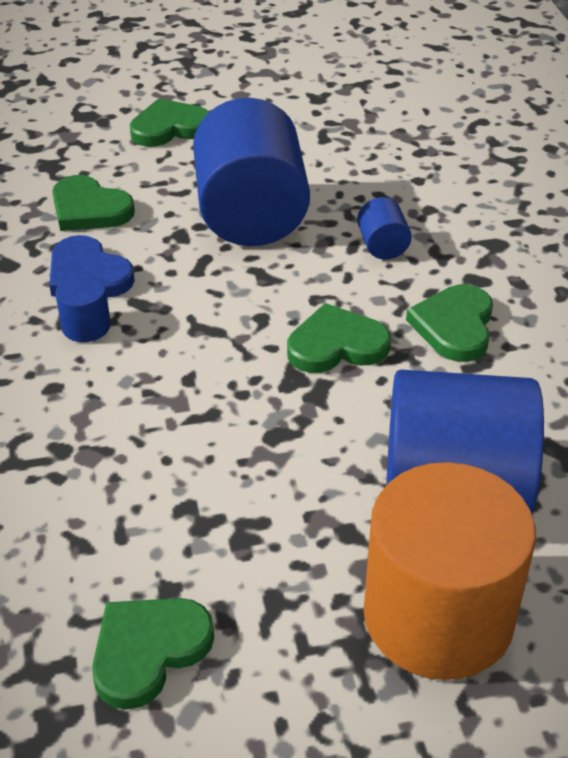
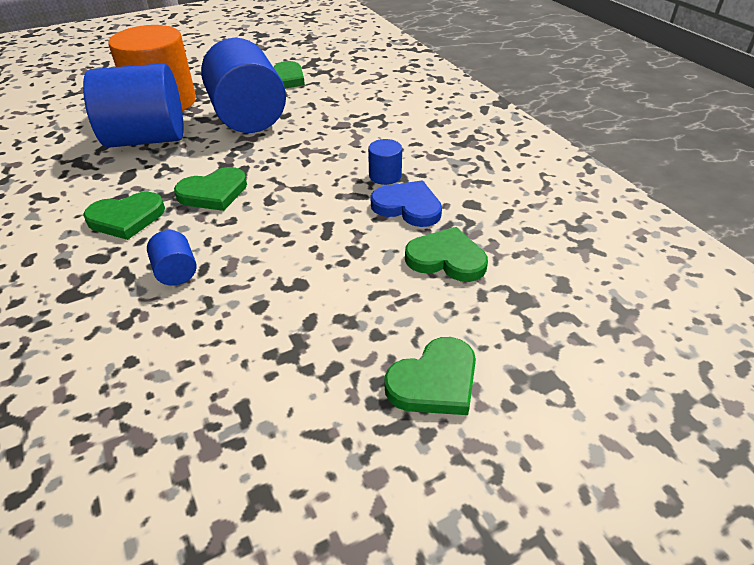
camera: 165 degrees right, 0 degrees up
(250, 216) = (300, 280): blue cylinder -> blue cylinder (249, 117)
(454, 326) = (126, 218): green heart -> green heart turned 75 degrees clockwise

